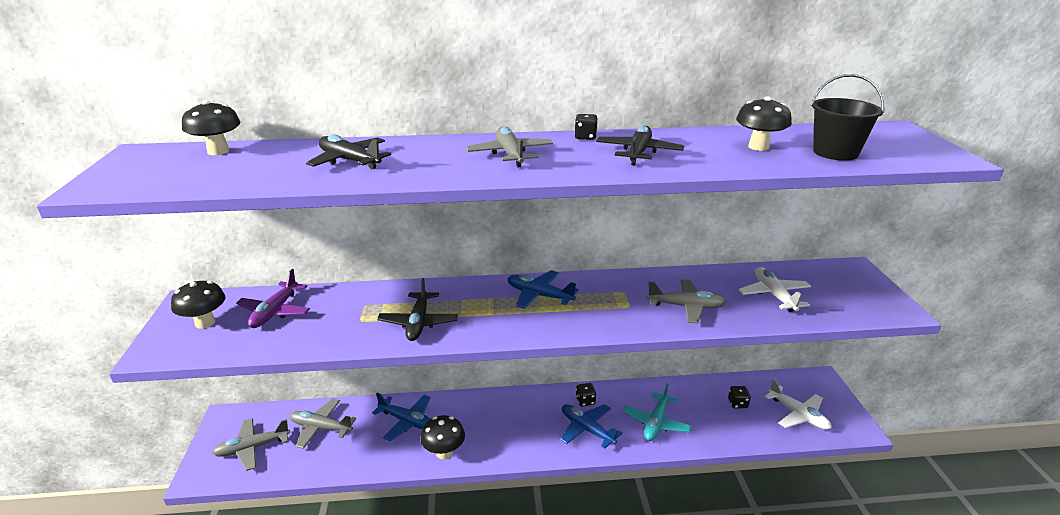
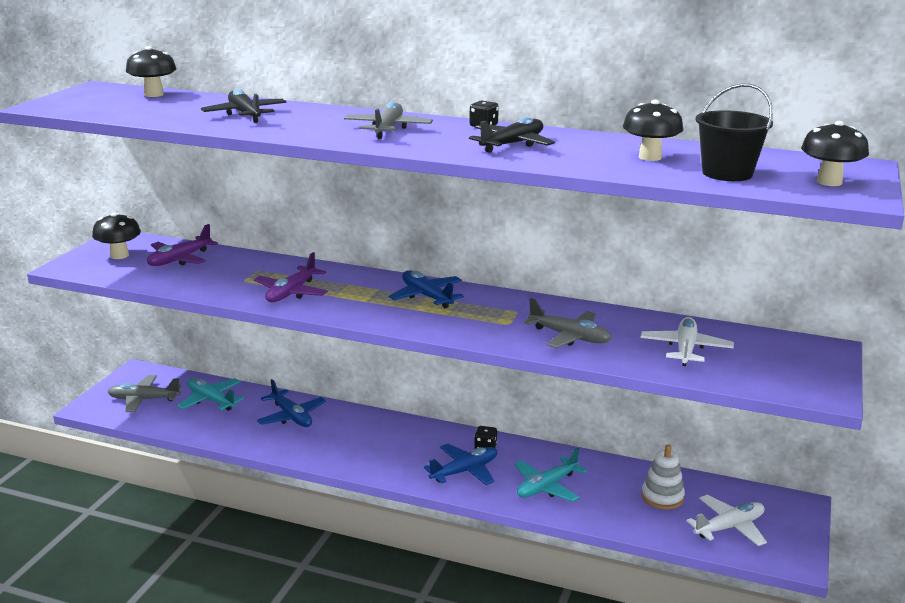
camera: 25 degrees right, 5 degrees down
(321, 428) = (211, 400): grey plane -> turquoise plane
(418, 323) = (291, 293): black plane -> purple plane
(444, 452) = (306, 449): black mushroom -> black mushroom (829, 182)
(587, 429) = (464, 471): blue plane -> blue plane turned 75 degrees clockwise
(737, 403) = (662, 497): black dice -> white stacking toy
(798, 415) = (729, 527): white plane -> white plane turned 105 degrees counterclockwise

